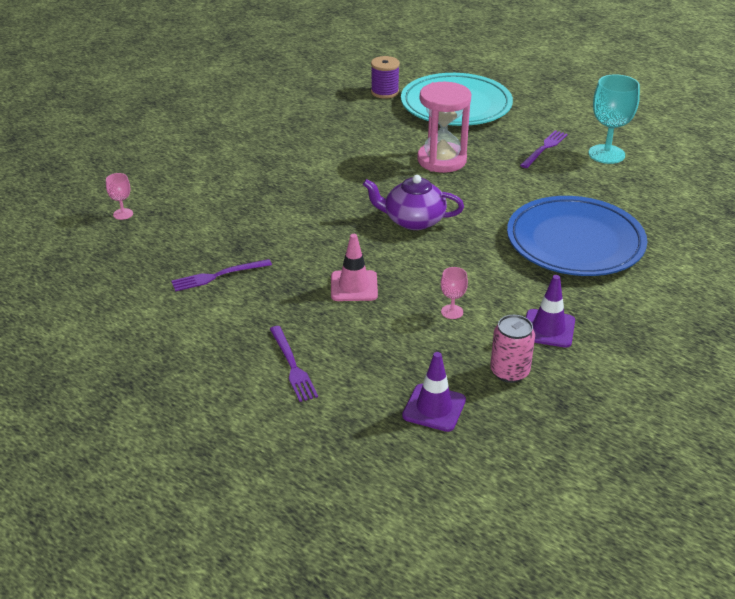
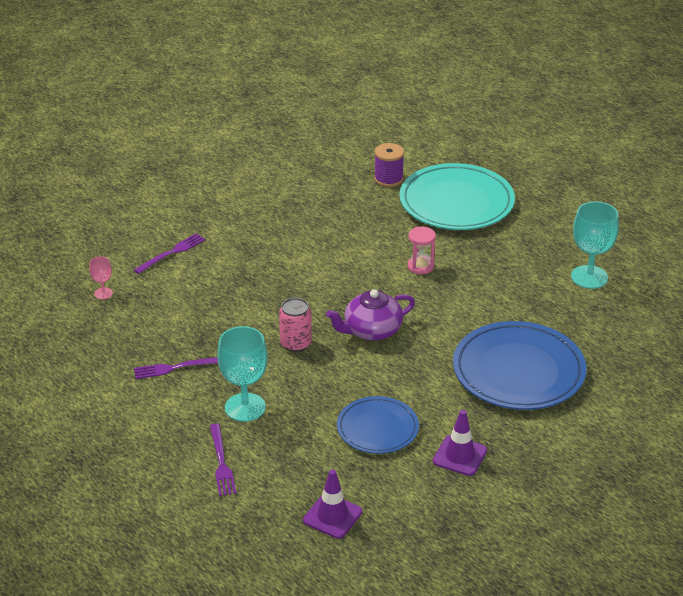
camera: 10 degrees right, 0 degrees up
(303, 306) = (245, 407): none -> turquoise goblet
(354, 286) = (296, 393): pink traffic cone -> none
(413, 220) = (371, 330): purple teapot -> purple teapot turned 45 degrees counterclockwise
(441, 160) = (420, 266): pink hourglass -> pink hourglass, size x0.54
(452, 312) = (377, 428): pink goblet -> blue plate
(509, 372) = (409, 492): pink can -> pink can (295, 343)
(544, 148) = (528, 263): purple fork -> purple fork (171, 253)

